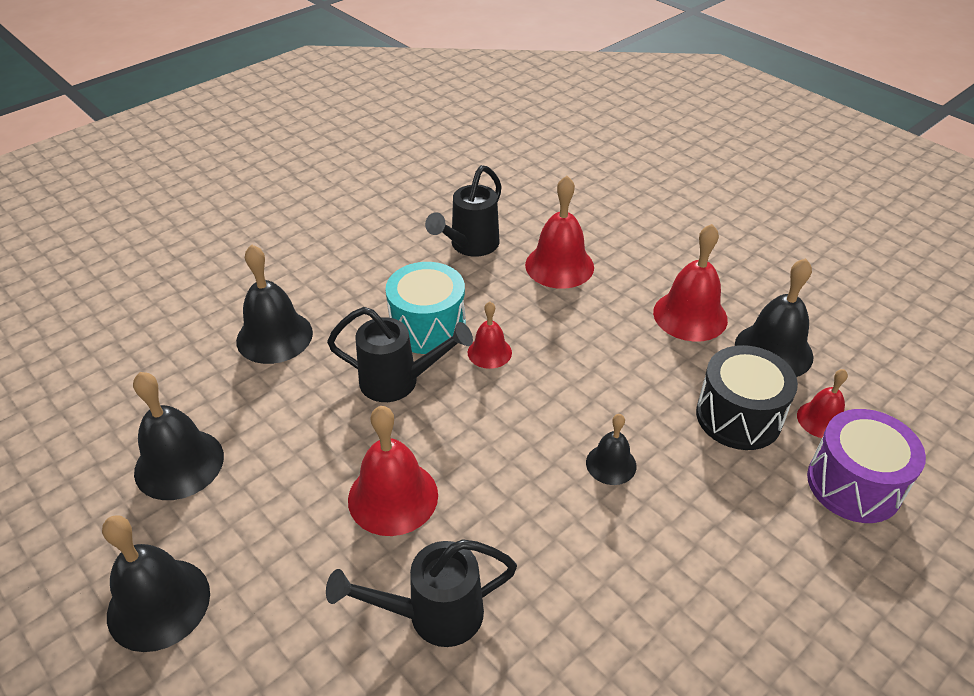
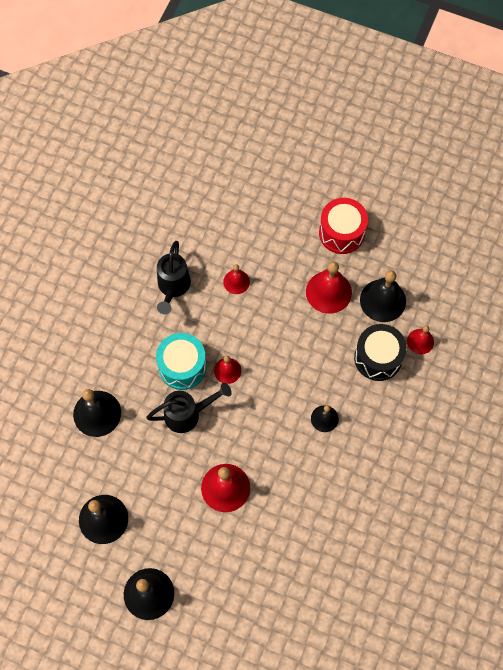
camera: 25 degrees left, 25 degrees up
(432, 615) = (277, 540): black watering can -> none
(559, 266) = (236, 282): red bell -> red bell, size x0.58
(737, 262) = (341, 233): none -> red drum
(854, 484) = (445, 378): purple drum -> none

